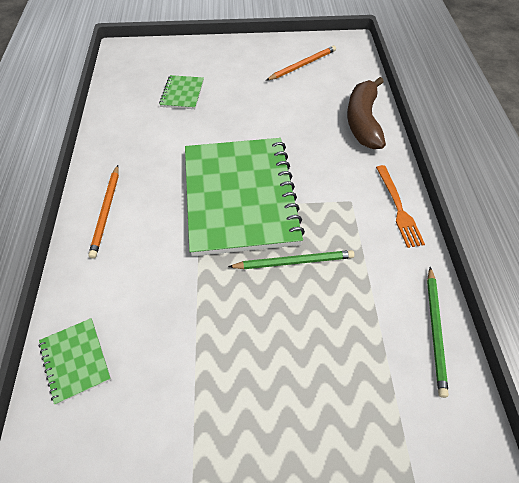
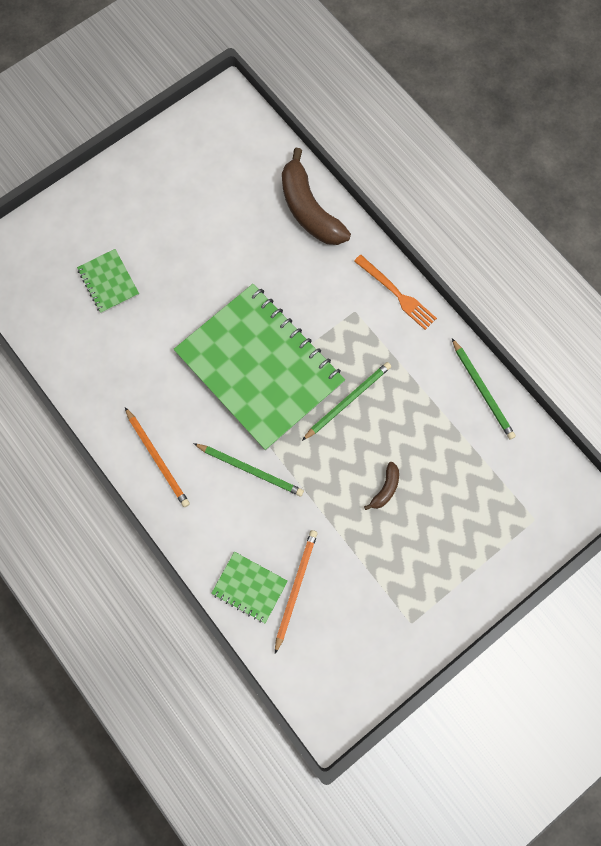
camera: 35 degrees left, 20 degrees up
(166, 264) = (250, 470): none -> green pencil
(272, 358) = (385, 489): none -> brown banana
(302, 65) = (201, 165): orange pencil -> orange pencil (295, 588)

